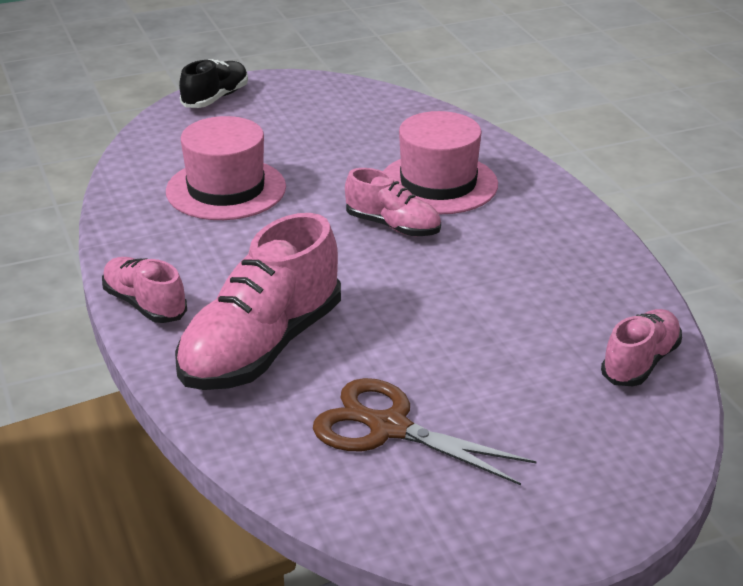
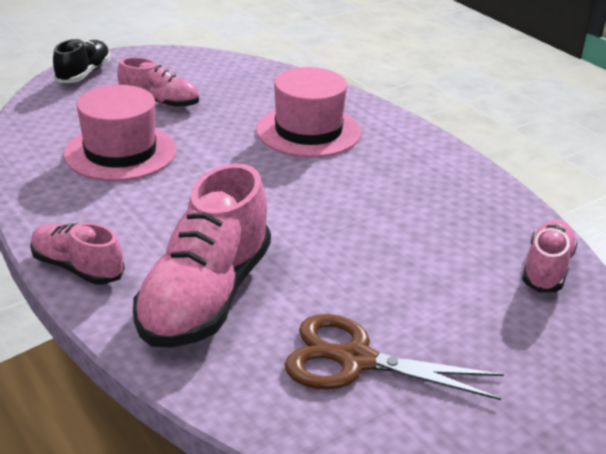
camera: 15 degrees left, 0 degrees up
(393, 226) = (284, 171): pink shoe -> pink shoe (160, 102)

